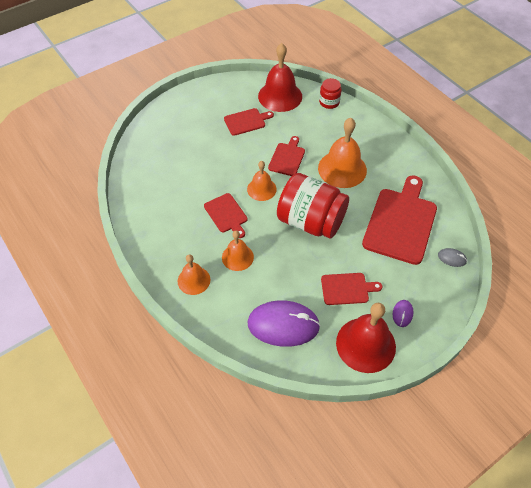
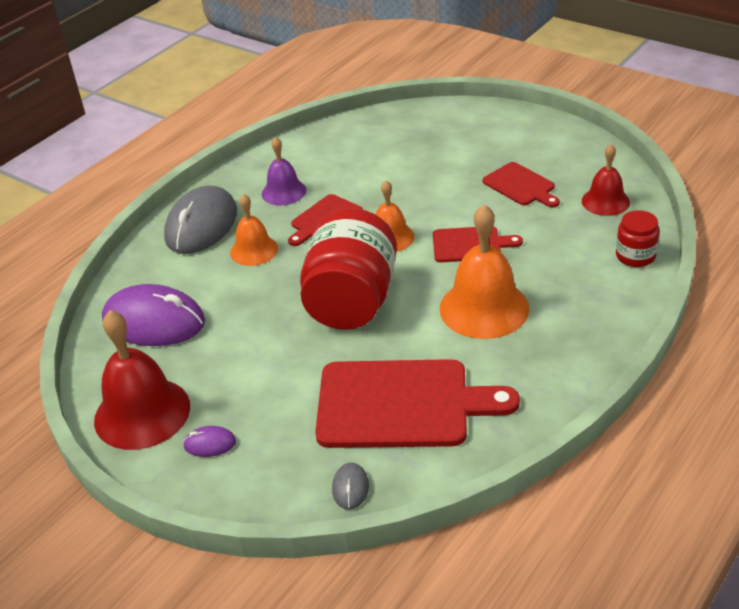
camera: 75 degrees right, 15 degrees down
(183, 228) = (284, 192): none -> purple bell
(194, 280) = (201, 225): orange bell -> grey mouse
(280, 96) = (605, 201): red bell -> red bell, size x0.59
(283, 325) = (154, 321): purple mouse -> purple mouse turned 60 degrees counterclockwise
(347, 289) = (237, 370): red cutting board -> none

